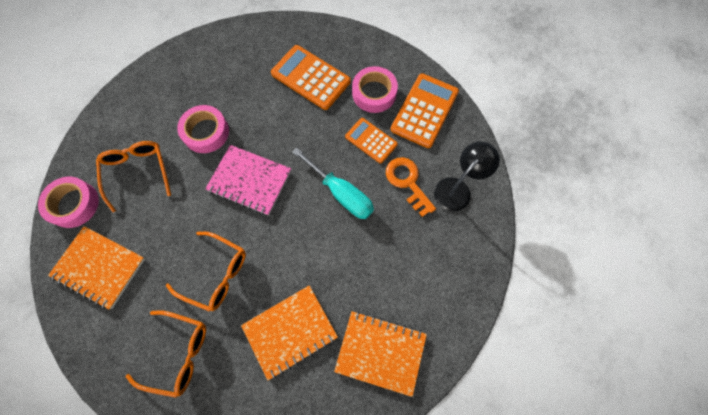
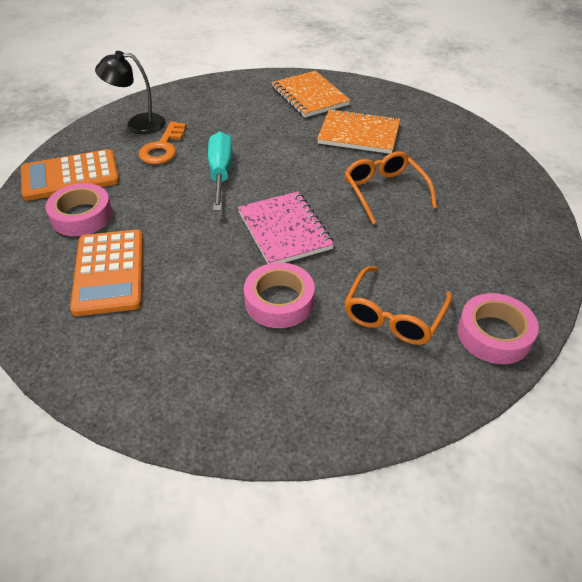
camera: 135 degrees left, 25 degrees down
(99, 267) = (495, 260): orange notebook -> none
(179, 353) = (457, 169): orange glasses -> none
(371, 140) = (144, 187): orange calculator -> none

